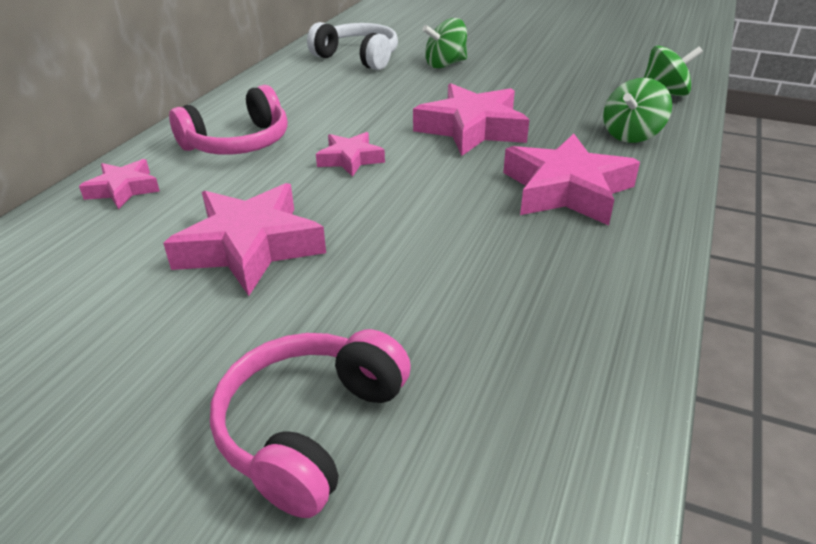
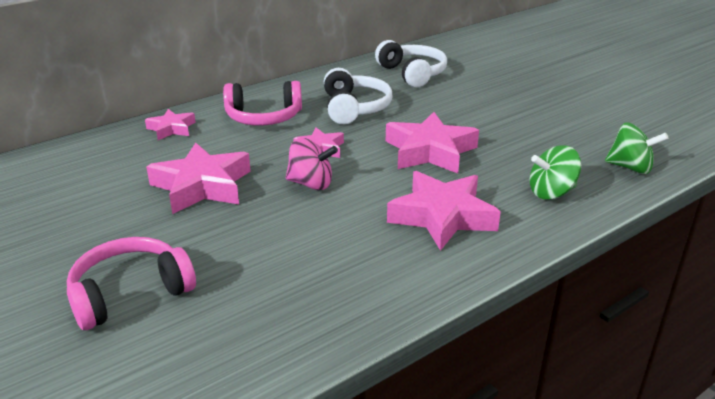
camera: 30 degrees right, 5 degrees down
(337, 106) = (354, 108): none -> white headphones
(386, 200) = (311, 184): none -> pink spinning top
(445, 64) = (472, 95): green spinning top -> none

